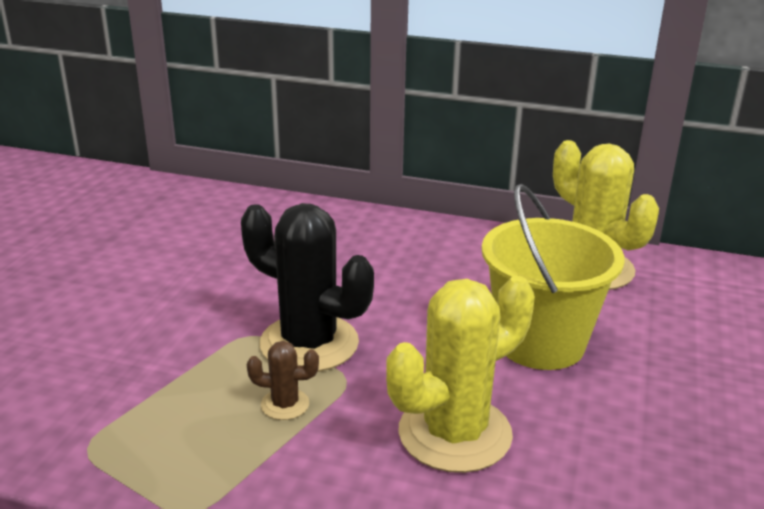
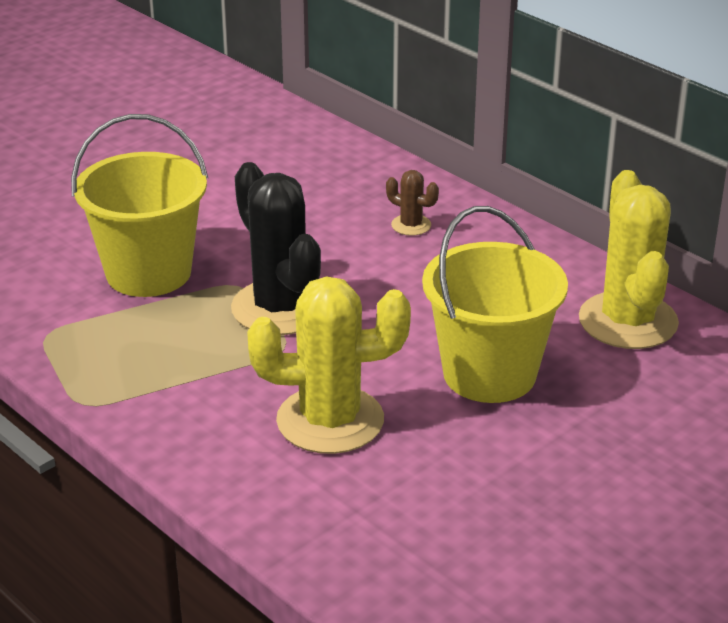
camera: 30 degrees right, 5 degrees up
(152, 350) = (148, 273): none -> yellow bucket
(285, 404) = (215, 351): brown cactus -> brown cactus (411, 225)

